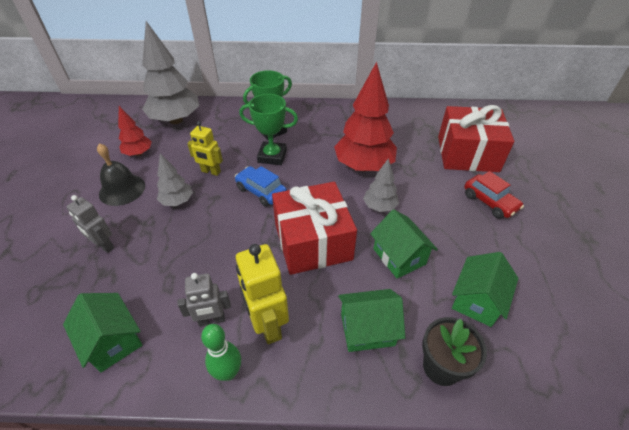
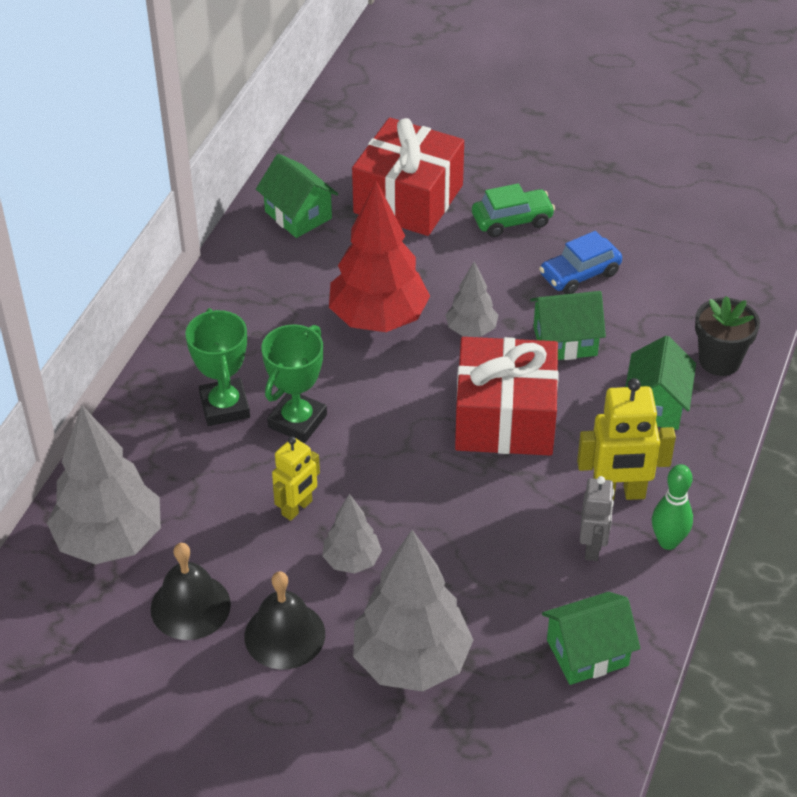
camera: 70 degrees left, 0 degrees up
(104, 246) = (411, 661): grey robot -> grey tree
(138, 153) = (190, 606): red tree -> black bell
(261, 191) = (377, 453): blue car -> blue car (580, 274)
(477, 300) = (652, 299): green house -> green house (298, 215)
(489, 202) = (512, 220): red car -> green car

